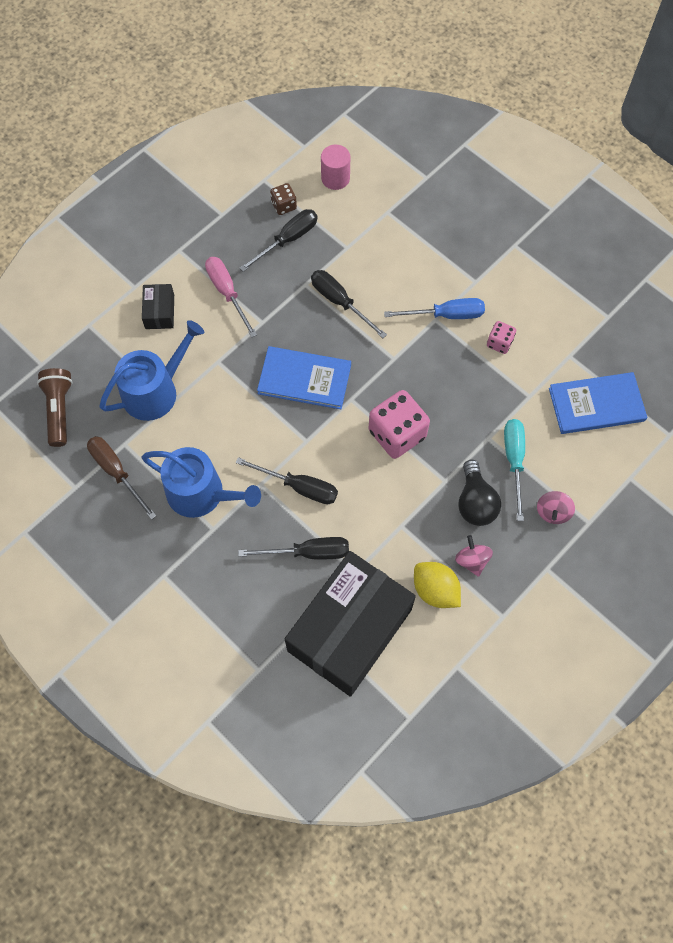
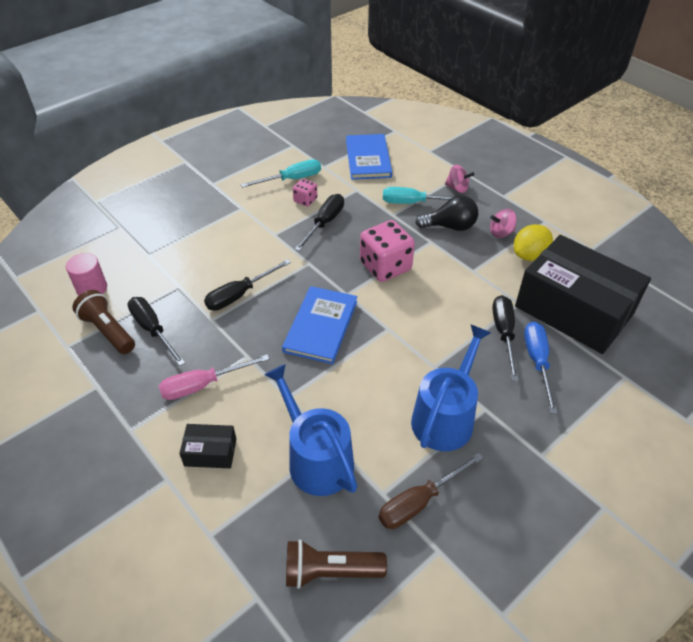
camera: 85 degrees left, 20 degrees down
(284, 206) = (108, 331): brown dice -> brown flashlight
(299, 487) = (437, 337): black screwdriver -> black screwdriver (325, 223)
(446, 315) = (271, 227): blue screwdriver -> blue screwdriver (537, 362)
(536, 324) = (291, 179): none -> turquoise screwdriver

